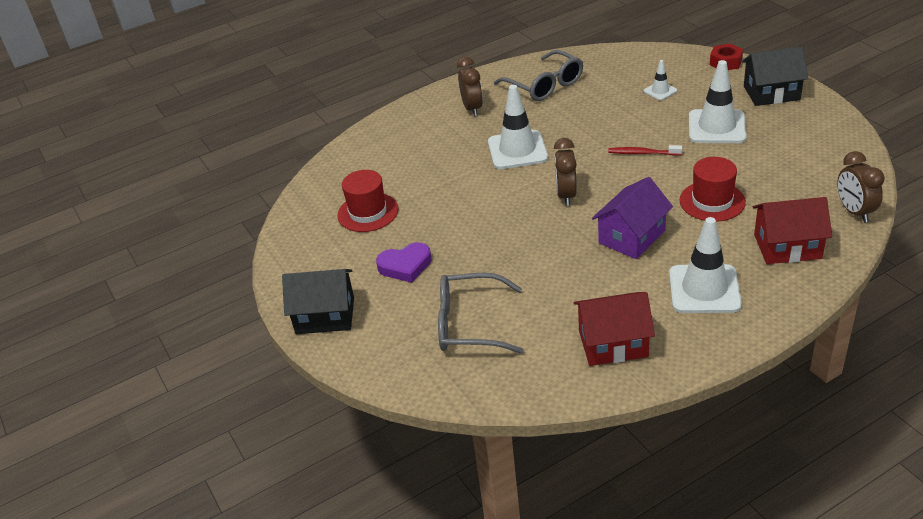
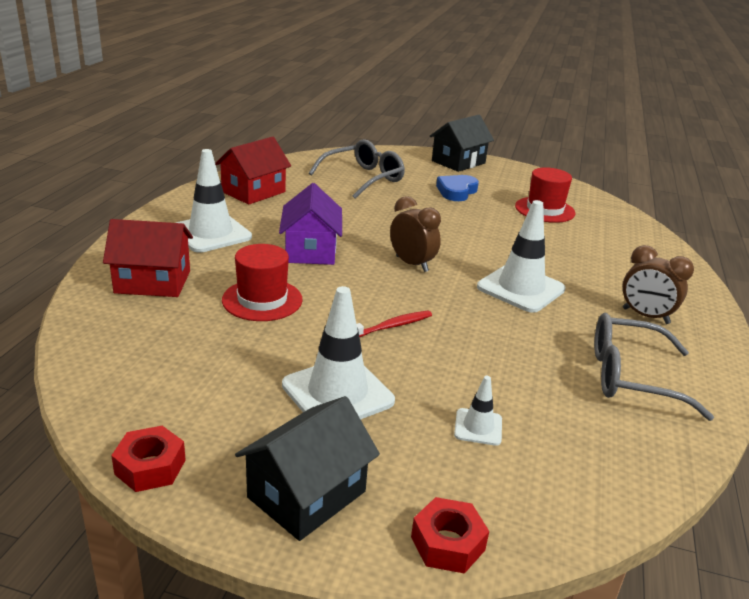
camera: 130 degrees right, 10 degrees down
(405, 266) = (456, 191): purple heart -> blue heart
(787, 246) = (153, 282): red house -> red house turned 45 degrees clockwise
(841, 125) = (150, 467): none -> red nut
(854, 211) = (88, 336): brown clock -> none

